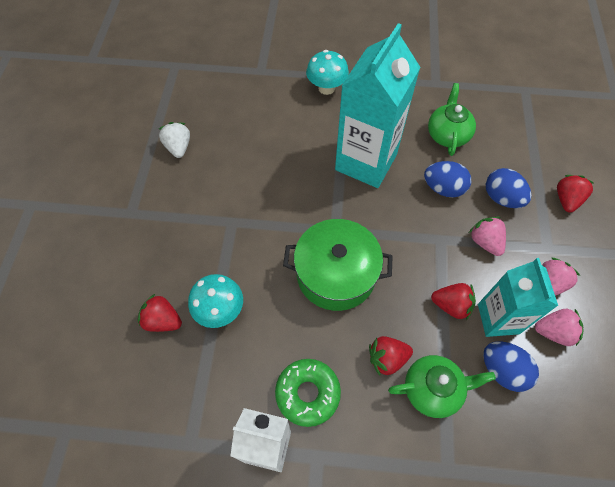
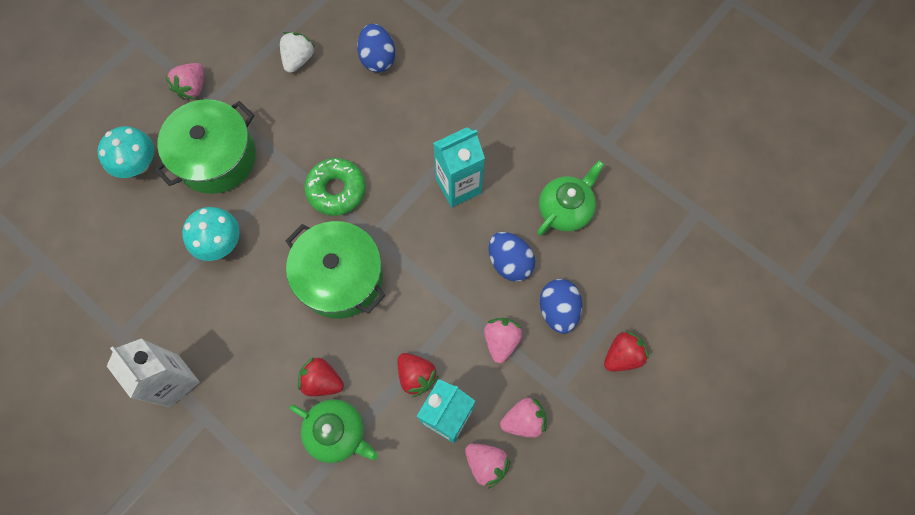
camera: 35 degrees right, 10 degrees up
(106, 212) = (192, 88): none -> pink strawberry
(163, 320) = (170, 220): red strawberry -> none
(166, 250) = (216, 157): none -> green pot
(307, 393) = (236, 362): green donut -> green donut (336, 190)
(326, 88) = (487, 80): turquoise mushroom -> turquoise mushroom (138, 164)
(366, 162) = (458, 186): turquoise carton -> turquoise carton, size x0.62
(502, 370) = (410, 461): blue egg -> blue egg (377, 58)

